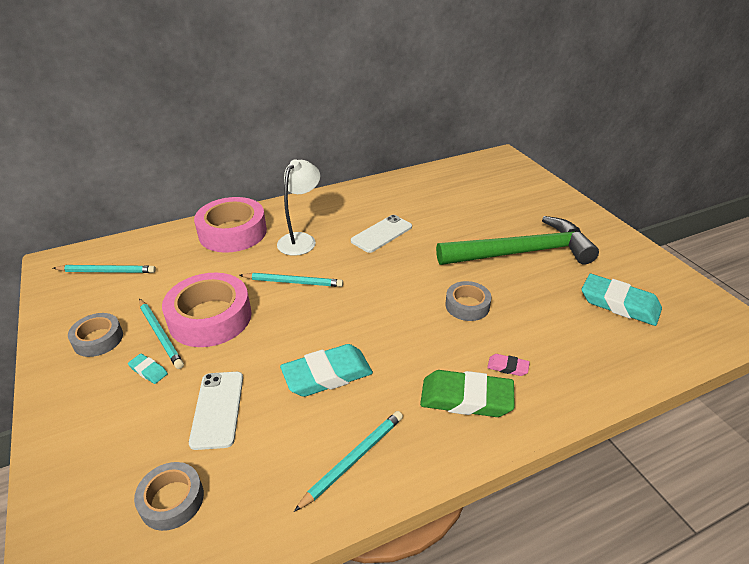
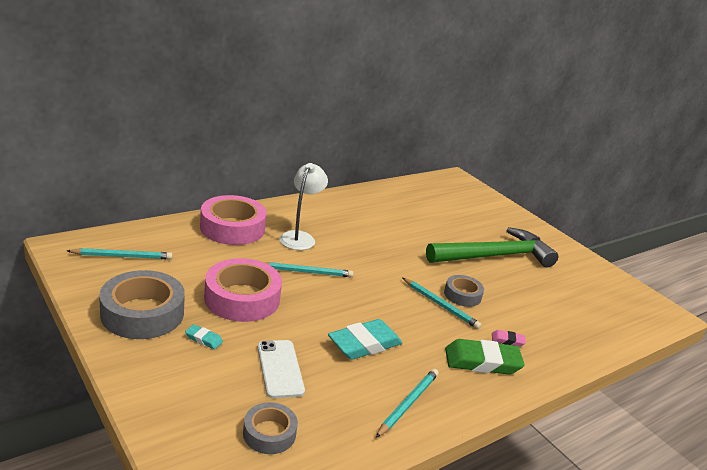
camera: 15 degrees left, 10 degrees down
(98, 339) = (142, 313): grey tape -> grey tape, size x1.81
(160, 334) = (201, 311): turquoise pencil -> turquoise pencil (440, 305)
(381, 234) = (371, 236): white phone -> none
(619, 304) = (580, 297): turquoise eraser -> none

